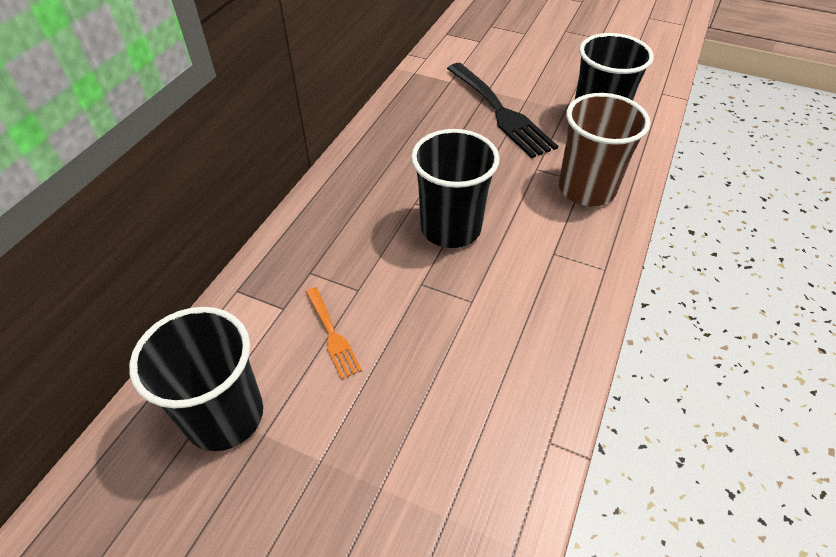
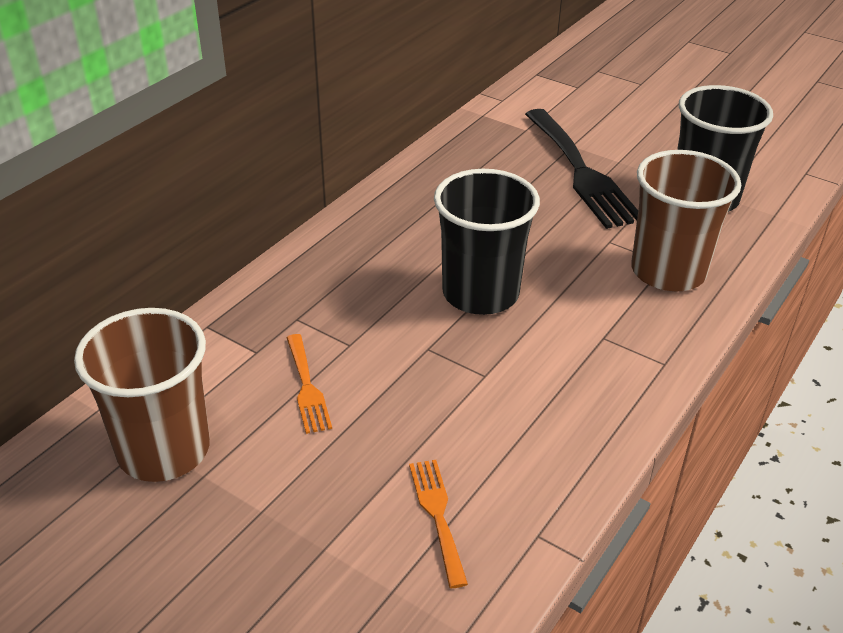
camera: 10 degrees right, 10 degrees down
(224, 416) = (164, 450): black cup -> brown cup
(466, 438) = (437, 515): none -> orange fork

